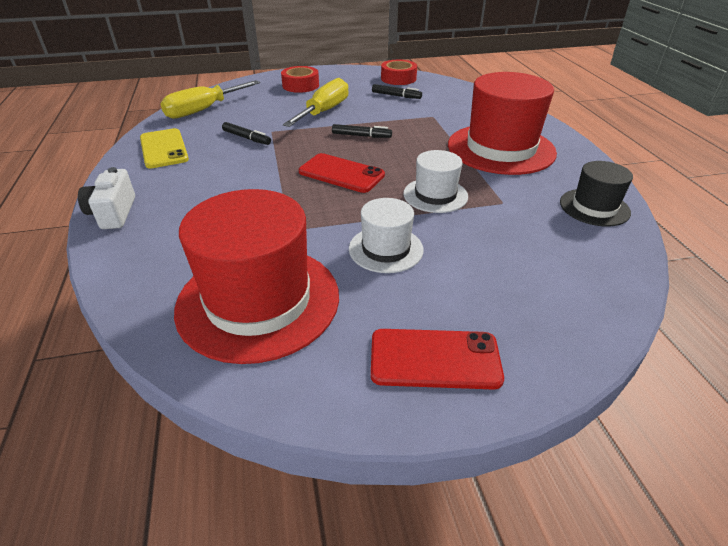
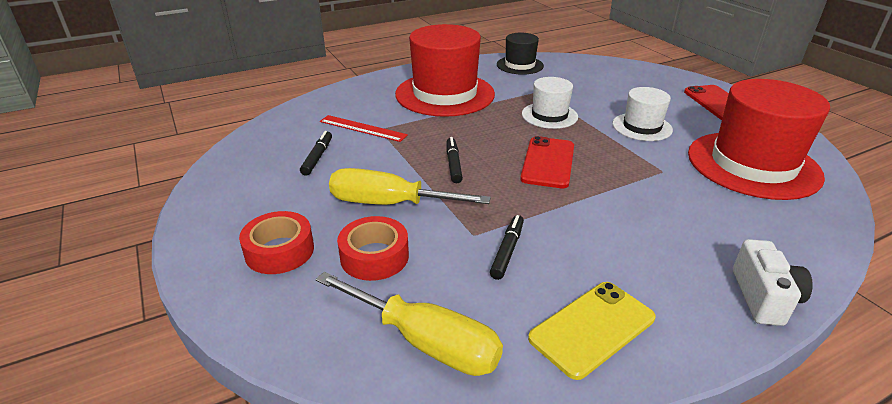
camera: 105 degrees left, 5 degrees down
(113, 213) = (763, 297): white camera -> white camera turned 60 degrees counterclockwise
(398, 78) = (245, 163): red tape -> red tape (374, 256)
(436, 111) = (362, 128): none -> red ruler

